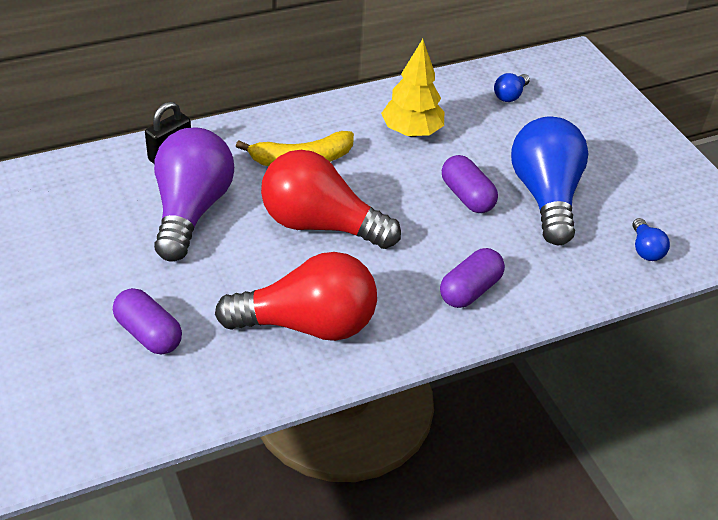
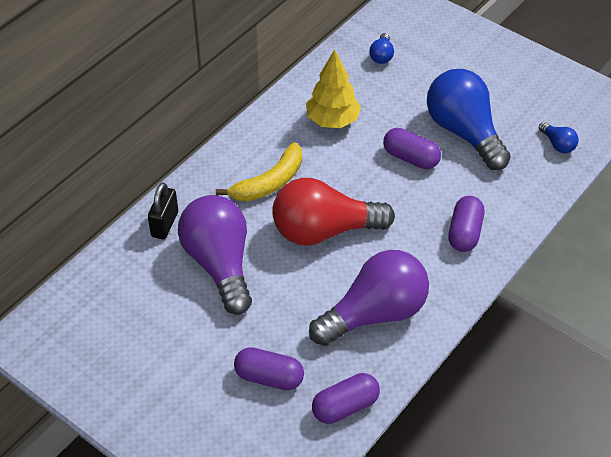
camera: 25 degrees left, 5 degrees up
(201, 399) = (345, 407): none -> purple capsule
(307, 324) = (374, 314): red light bulb -> purple light bulb

